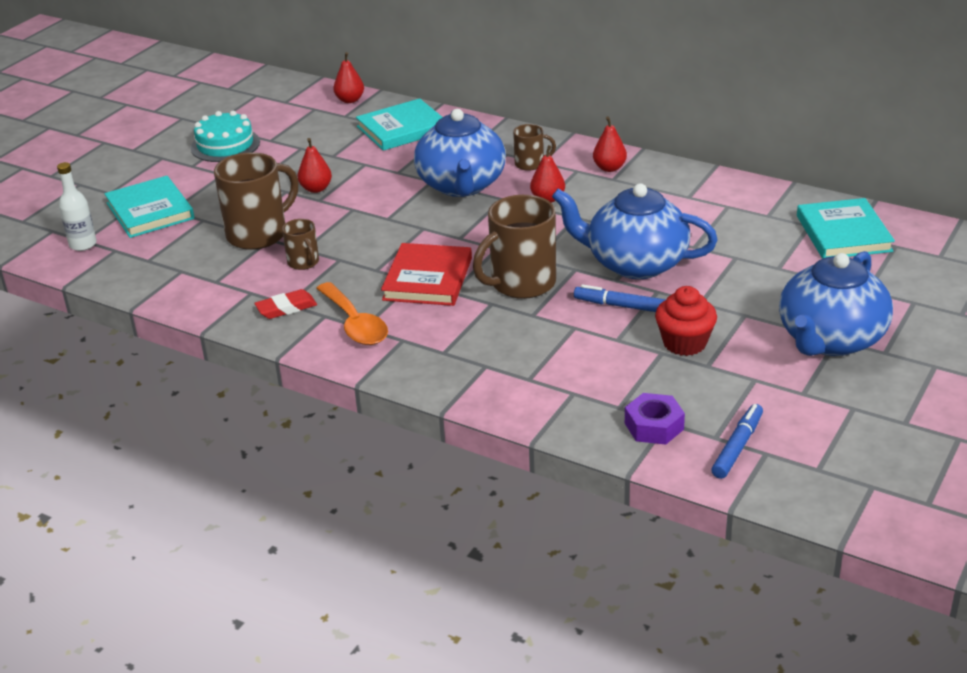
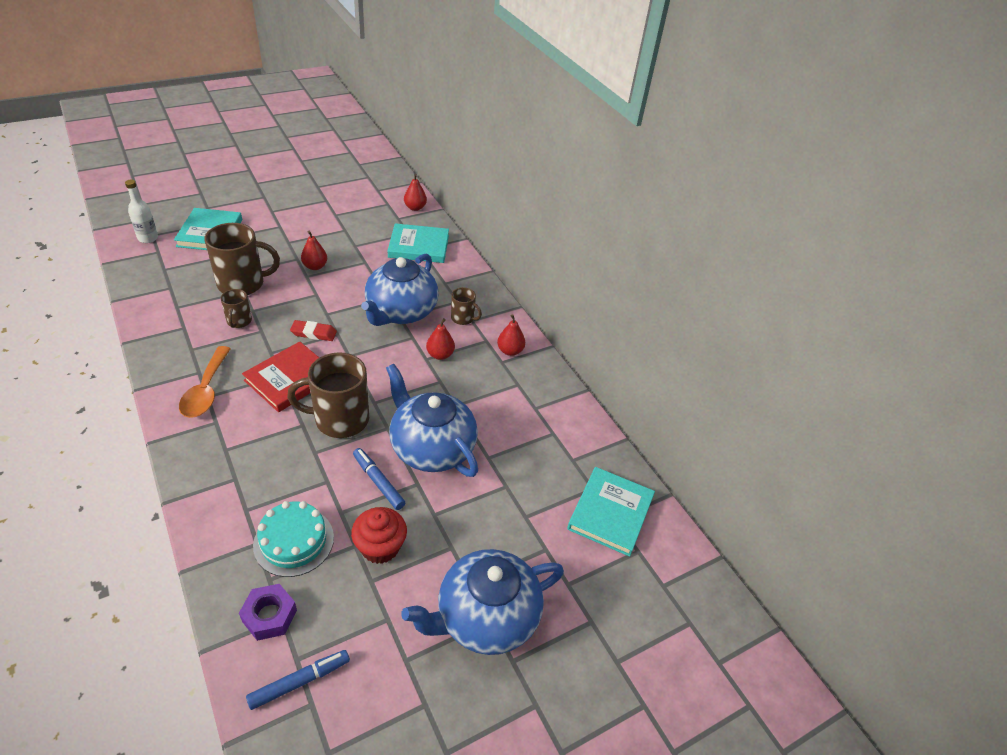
camera: 25 degrees right, 10 degrees up
(225, 145) = (307, 205): turquoise cake -> turquoise cake (294, 541)
(286, 308) = (186, 352): red eraser -> red eraser (313, 333)

